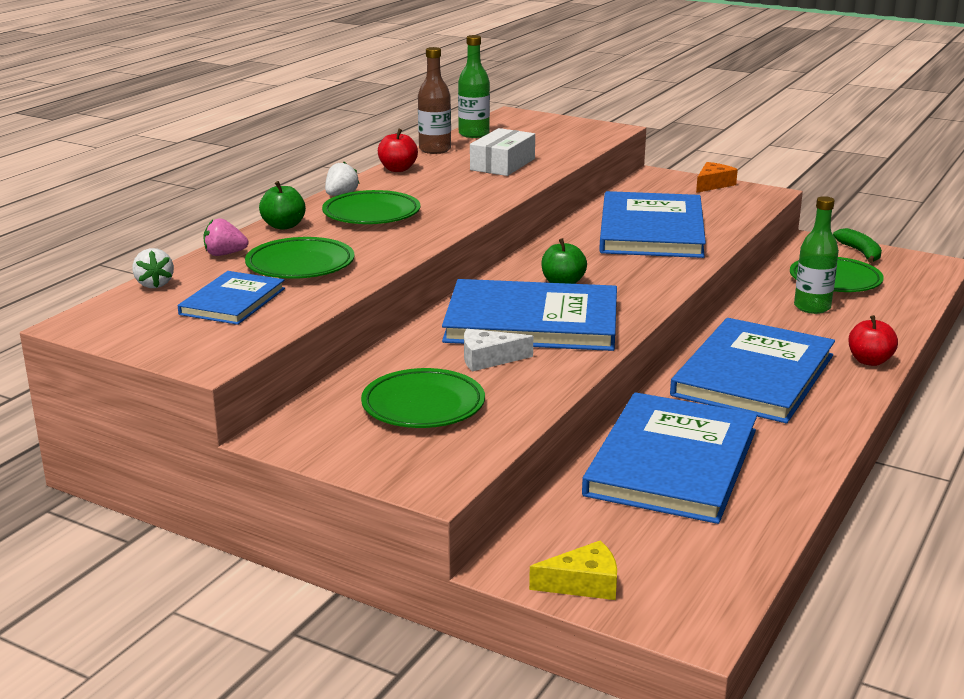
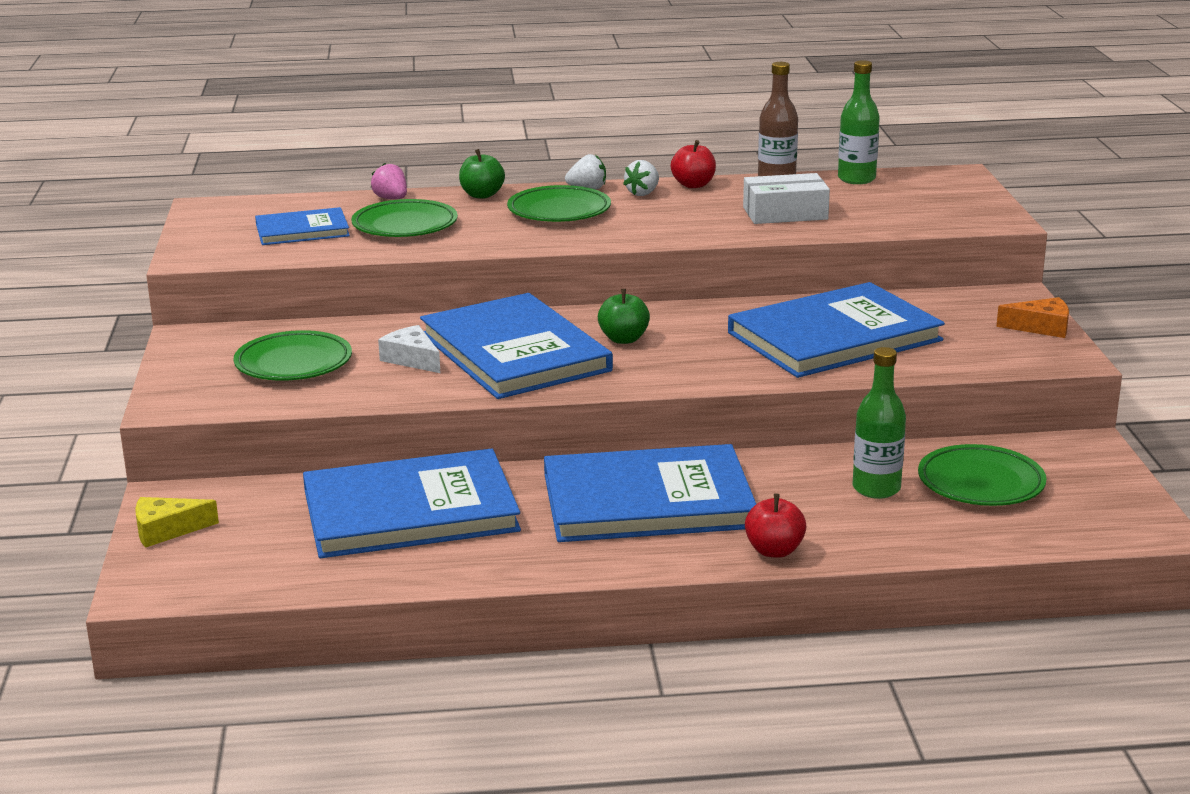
camera: 55 degrees right, 0 degrees up
(154, 284) = (302, 200): white strawberry -> white strawberry (643, 193)
(583, 583) = (166, 530): yellow cheese -> yellow cheese turned 120 degrees clockwise
(860, 252) = (1101, 477): green banana -> none

